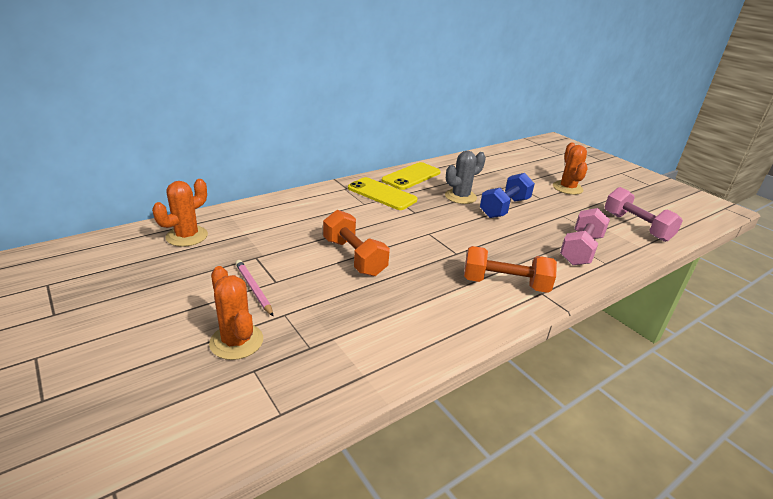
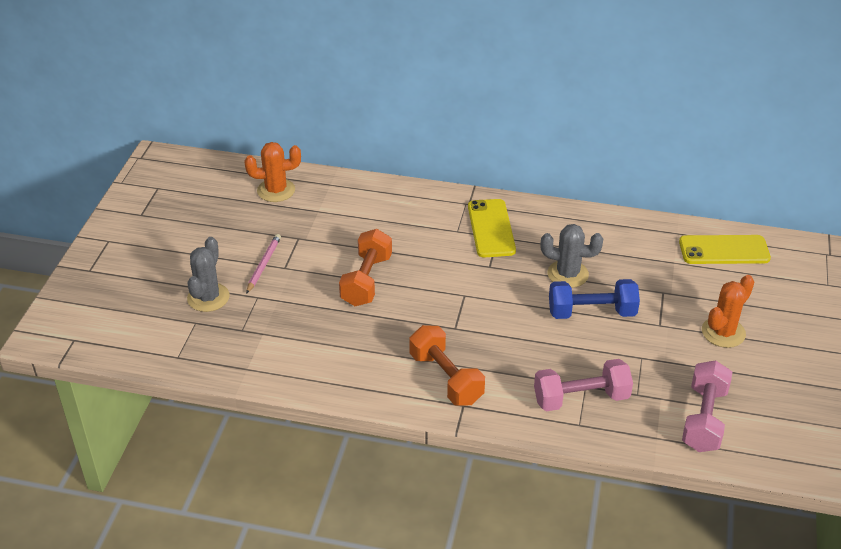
camera: 50 degrees right, 10 degrees up
(236, 341) = (208, 297): orange cactus -> grey cactus
(411, 176) = (559, 222): yellow phone -> yellow phone (724, 250)

